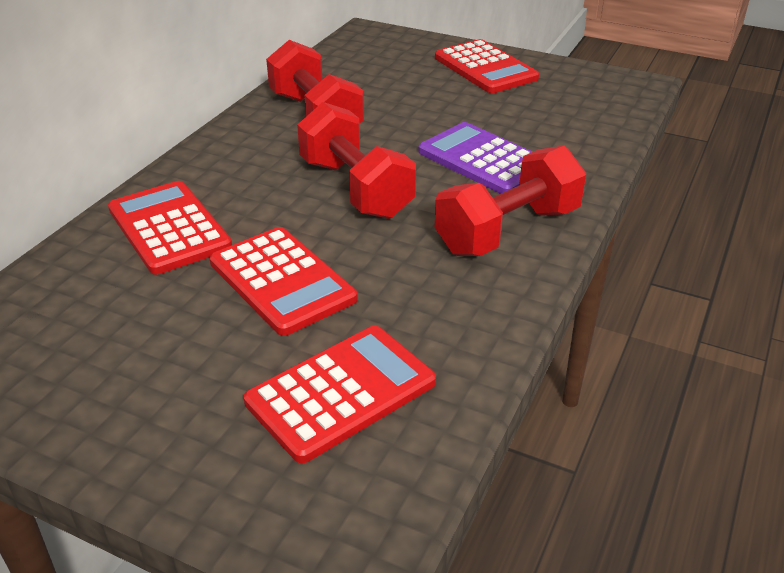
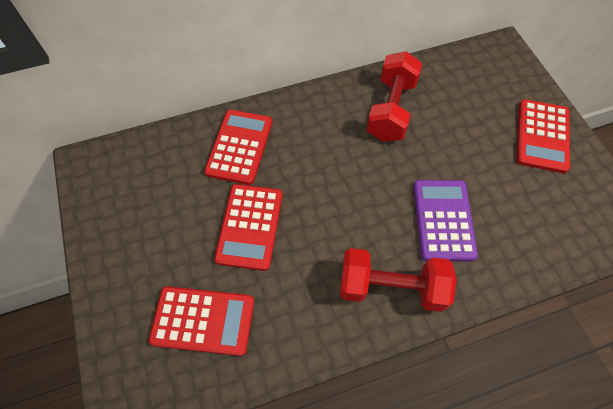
camera: 45 degrees right, 25 degrees up
(356, 189) = (350, 187): red dumbbell -> none

